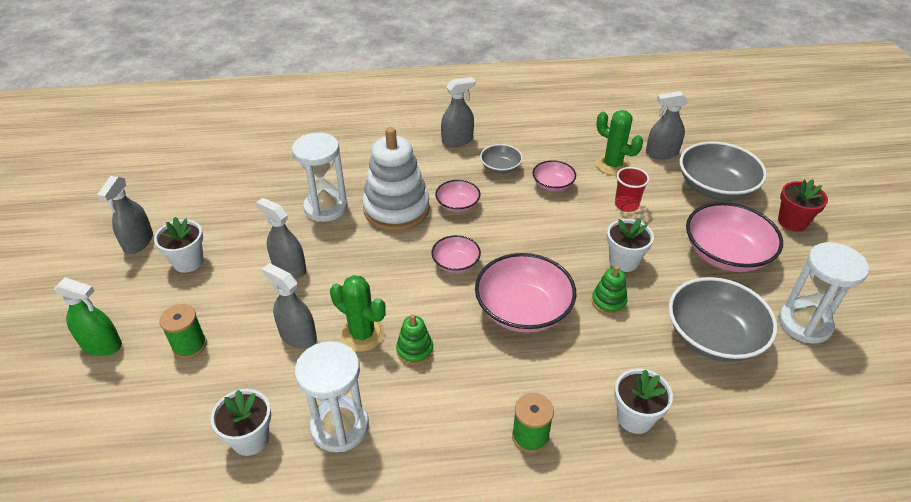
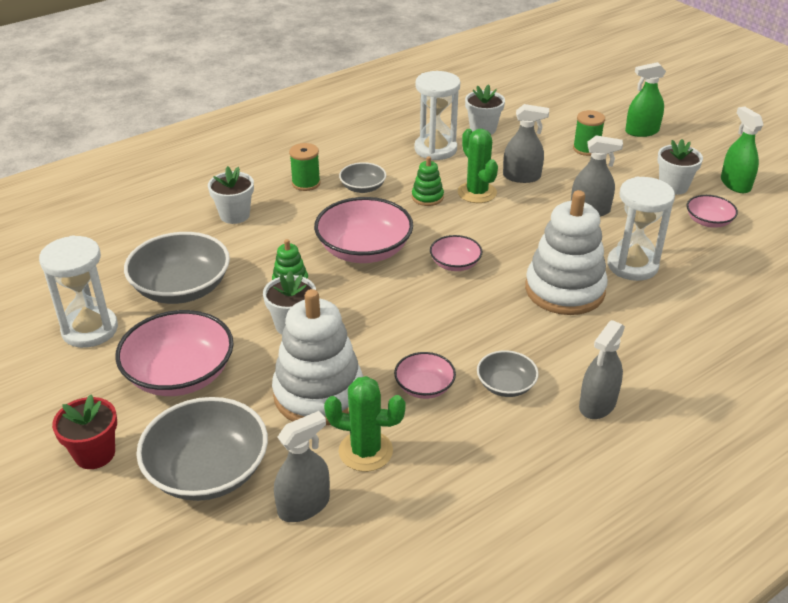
camera: 150 degrees right, 5 degrees down
(138, 242) = (735, 184): grey spray bottle -> green spray bottle
(362, 334) = (477, 193): green cactus -> green cactus turned 60 degrees clockwise
(457, 205) = (509, 318): pink bowl -> pink bowl (708, 221)
(470, 397) = (363, 187): none -> grey bowl
(626, 205) = (318, 394): red cup -> white stacking toy

